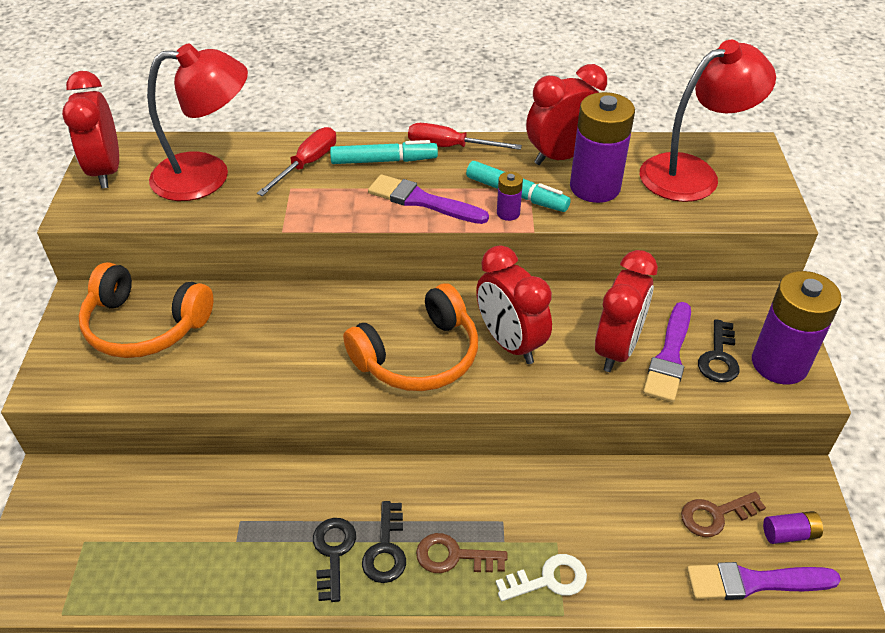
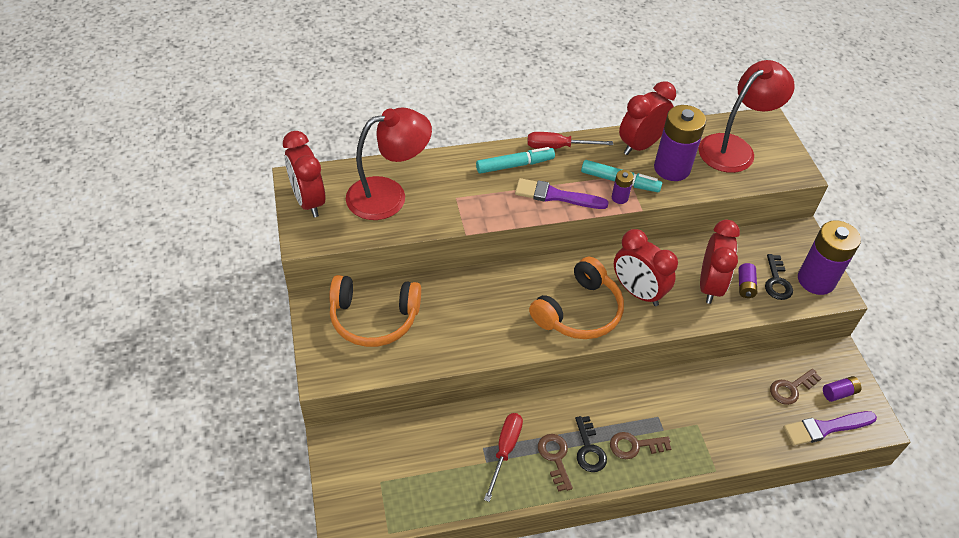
camera: 15 degrees left, 5 degrees up
(307, 164) = (459, 175): red screwdriver -> red screwdriver (505, 450)
(333, 552) = (555, 458): black key -> brown key
(549, 580) = (700, 450): white key -> none
(669, 356) = (745, 286): purple brush -> purple battery

